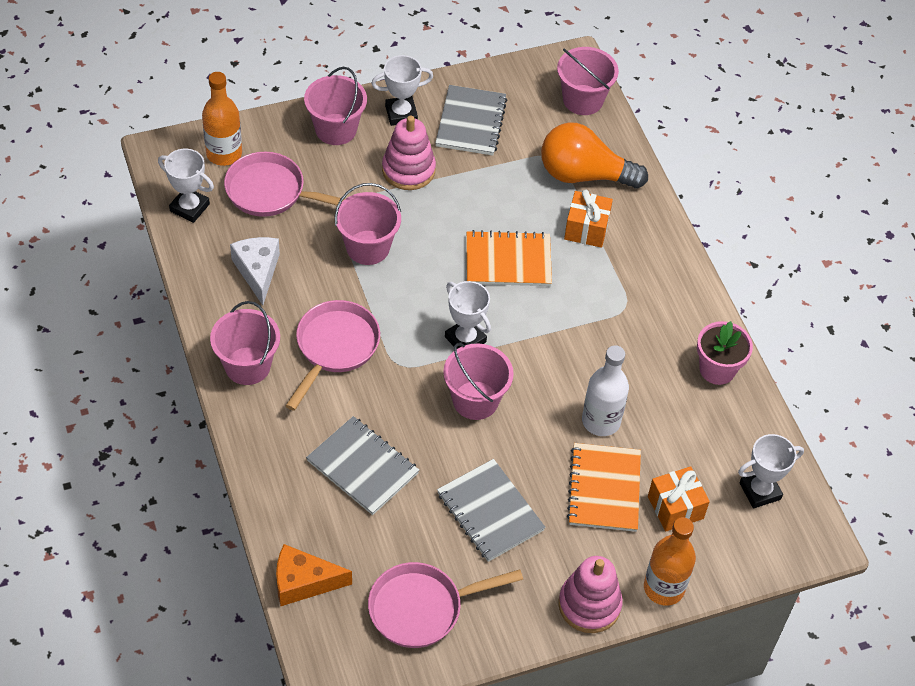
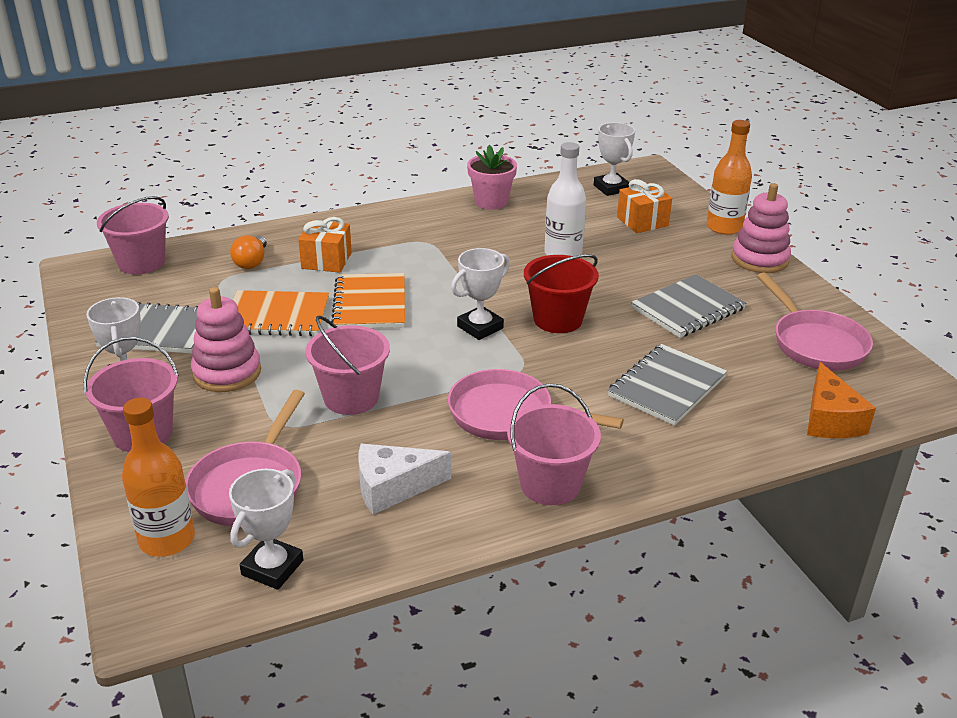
camera: 90 degrees left, 20 degrees down
(475, 400) = (558, 319): pink bucket -> red bucket
(584, 175) = (252, 262): orange light bulb -> orange light bulb, size x0.51
(604, 489) = (637, 252): orange notebook -> orange notebook (277, 316)

